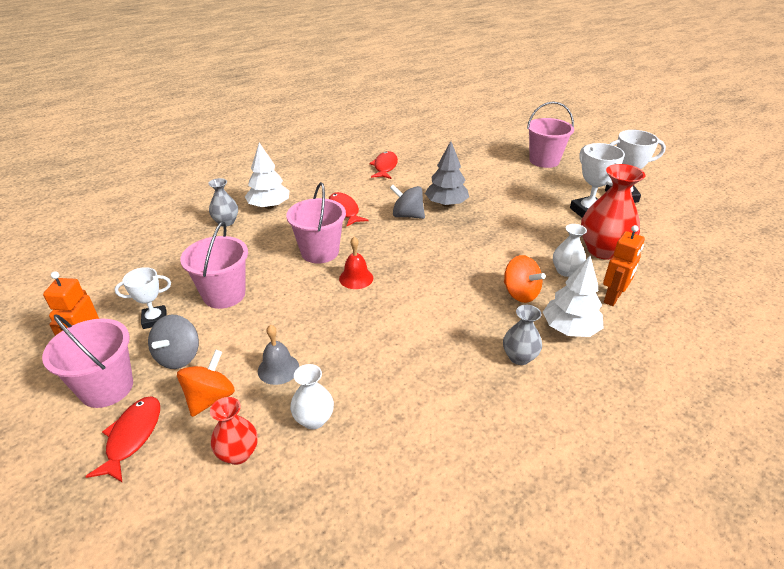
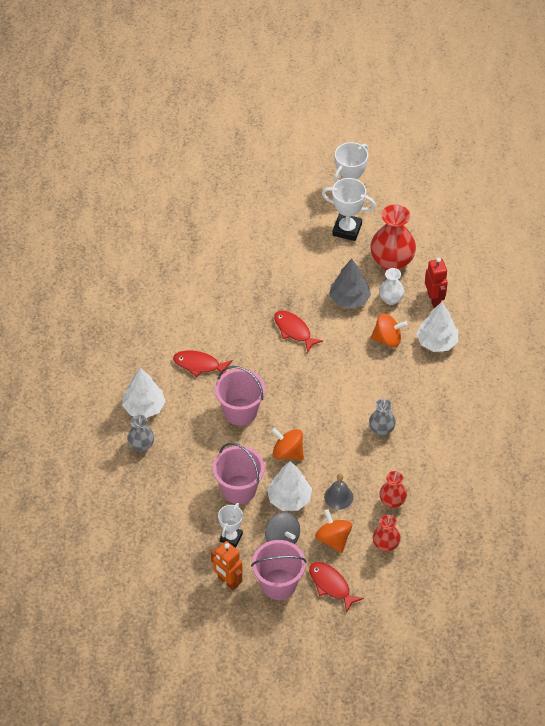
camera: 50 degrees left, 15 degrees up
(241, 333) = (289, 499): none -> white tree
(302, 302) = (288, 453): none -> orange spinning top
(314, 419) = (392, 501): white vase -> red vase
(356, 278) = (290, 410): red bell -> none
(385, 167) = (158, 296): red fish -> red fish (294, 330)
(407, 215) = (245, 333): grey spinning top -> none
(446, 204) = (254, 299): grey tree -> grey tree (349, 299)
(519, 357) = (434, 383): grey vase -> grey vase (381, 429)
(544, 161) = (257, 191): pink bucket -> none
(613, 298) = (434, 299): orange robot -> red robot

